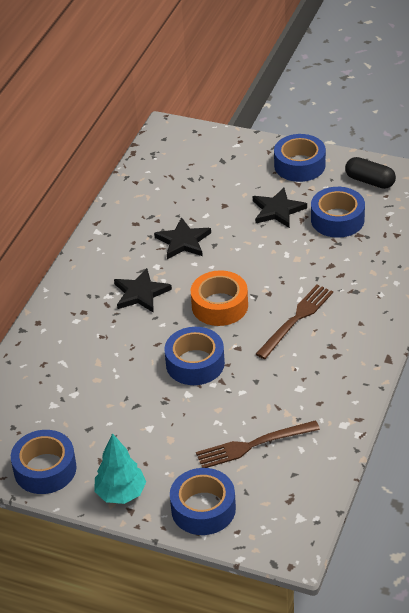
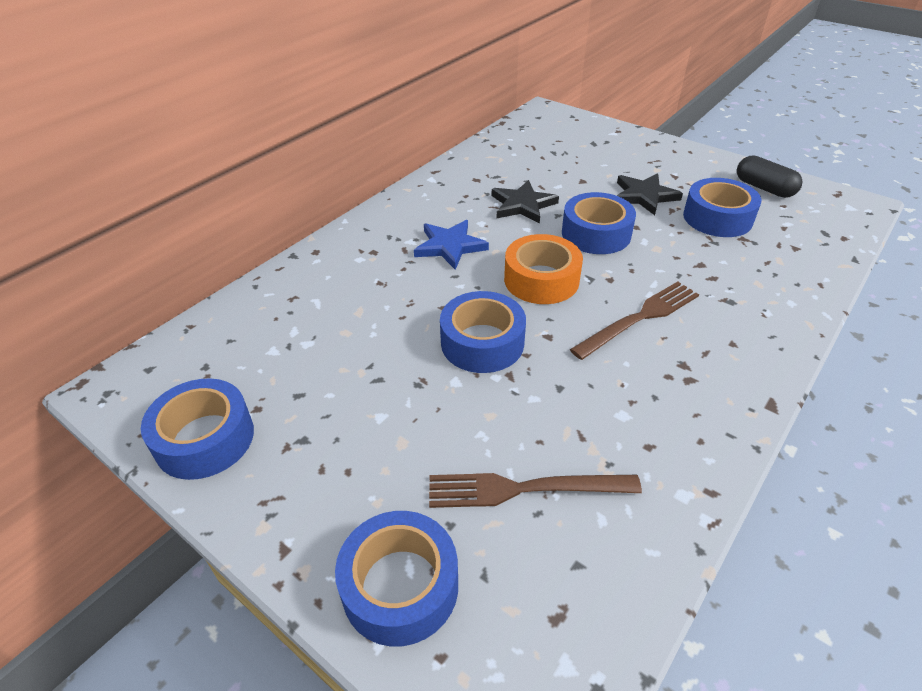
camera: 15 degrees right, 0 degrees up
(121, 493) = (285, 513): turquoise tree -> none
(141, 293) = (450, 246): black star -> blue star
(299, 165) = (680, 160): blue tape -> blue tape (596, 234)

